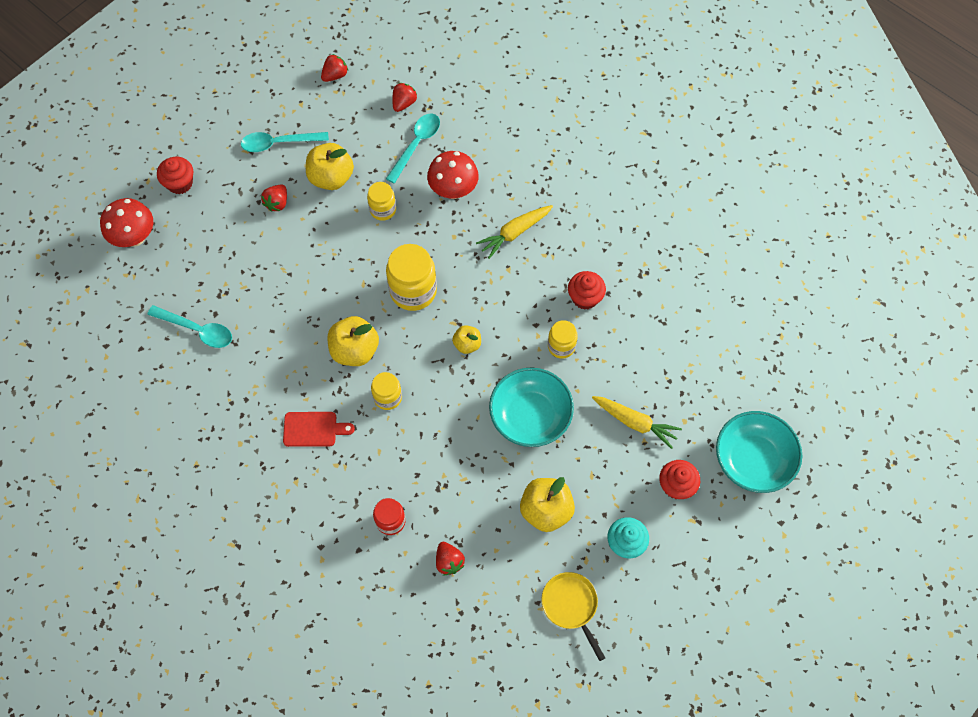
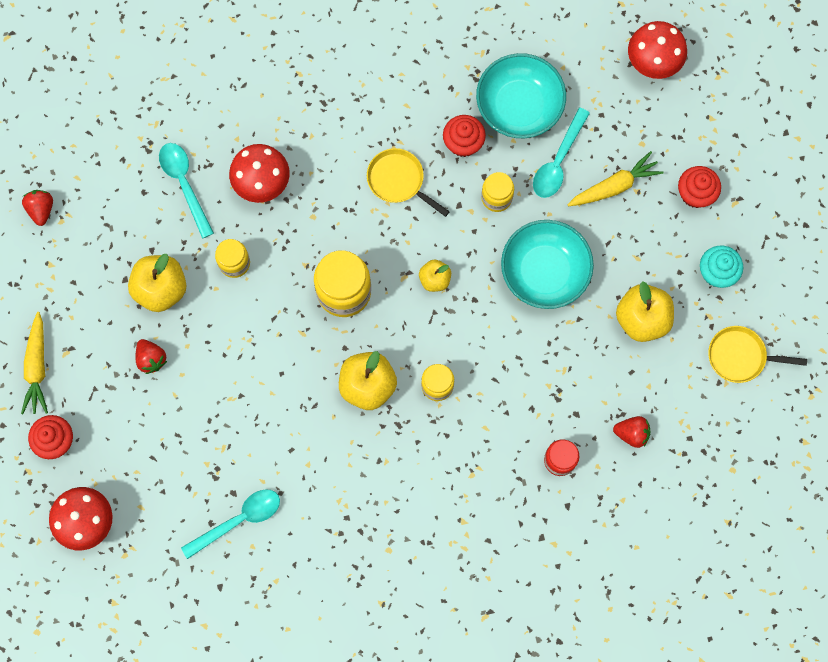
camera: 55 degrees left, 10 degrees up
(279, 143) = (81, 315): turquoise spoon -> turquoise spoon (558, 161)
(313, 429) = (422, 473): red cutting board -> none
(404, 103) = (127, 165): red strawberry -> none
(515, 233) = (350, 158): yellow carrot -> yellow carrot (37, 367)
(523, 274) = (399, 181): none -> yellow pan
(753, 459) = (716, 113): turquoise bowl -> turquoise bowl (519, 106)
(754, 387) = (652, 63): none -> red mushroom

